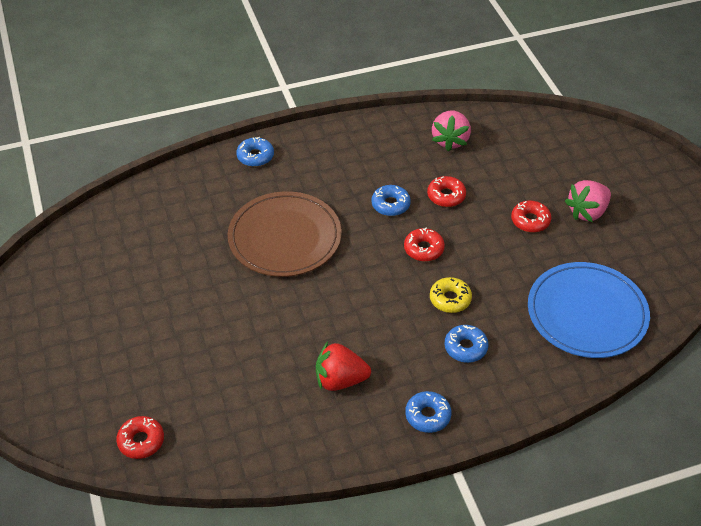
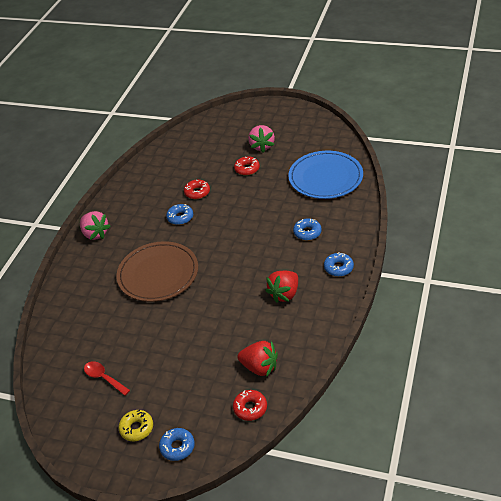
camera: 50 degrees left, 5 degrees down
(105, 279) = (104, 378): none -> red spoon
(207, 417) = (259, 367): none -> red strawberry
(255, 156) = (79, 260): blue donut -> blue donut (177, 447)
(423, 249) = (225, 218): red donut -> none
(450, 140) = (159, 172): pink strawberry -> pink strawberry (95, 234)
(450, 299) = (270, 224): yellow donut -> yellow donut (136, 428)

